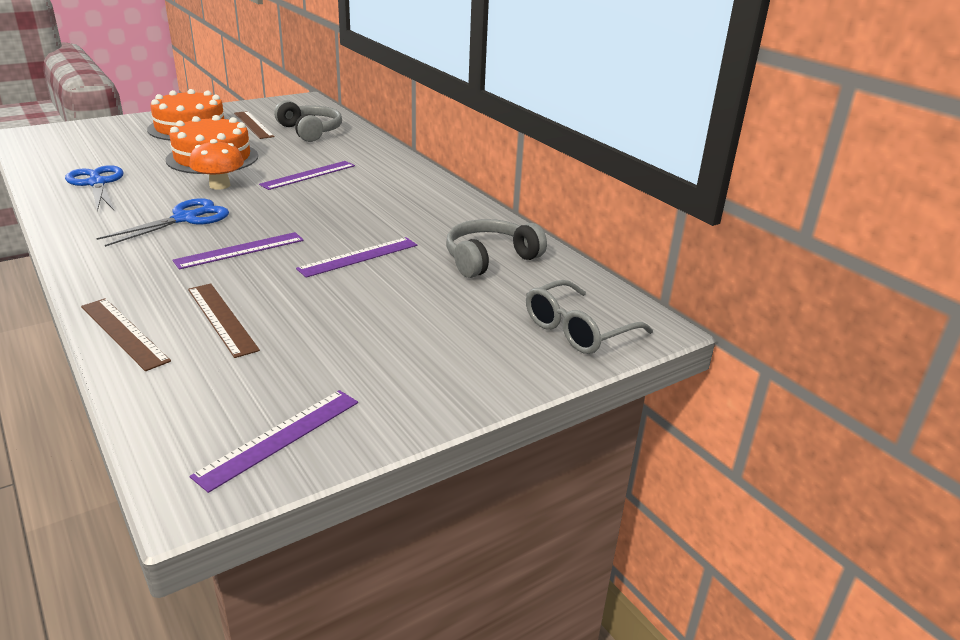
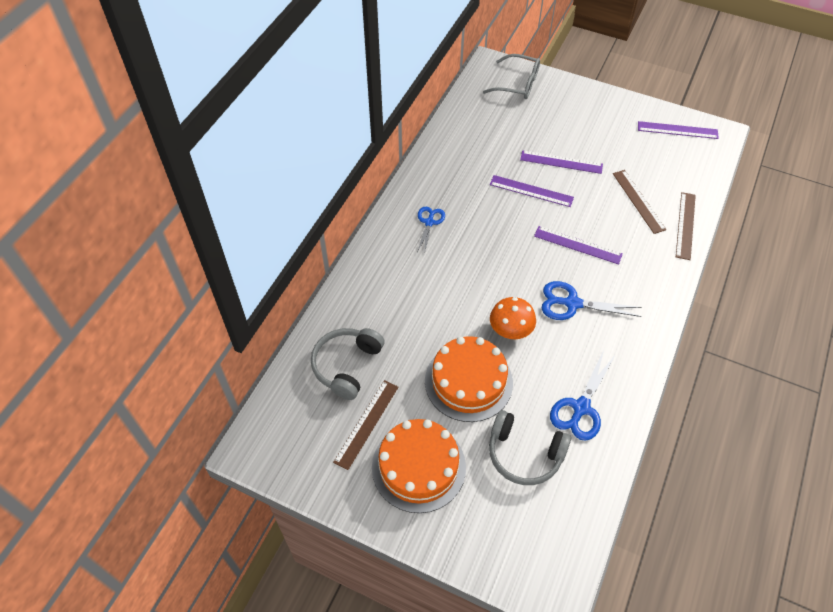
camera: 120 degrees left, 25 degrees up
(221, 318) = (638, 201): brown ruler -> brown ruler turned 45 degrees counterclockwise
(308, 175) = (444, 294): purple ruler -> purple ruler (561, 162)
(401, 195) = (429, 222): none -> blue scissors
(489, 259) = (479, 140): grey headphones -> grey headphones (524, 454)

